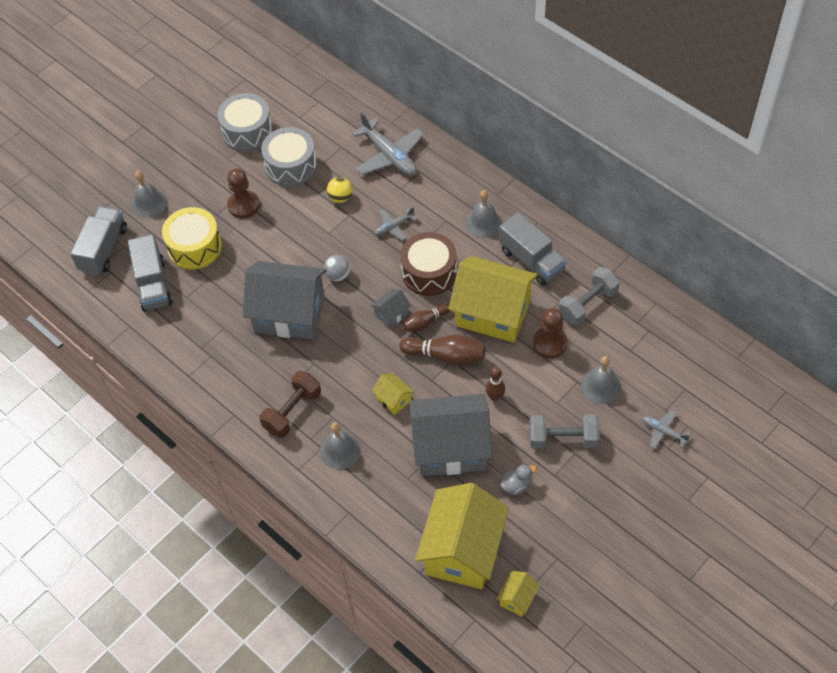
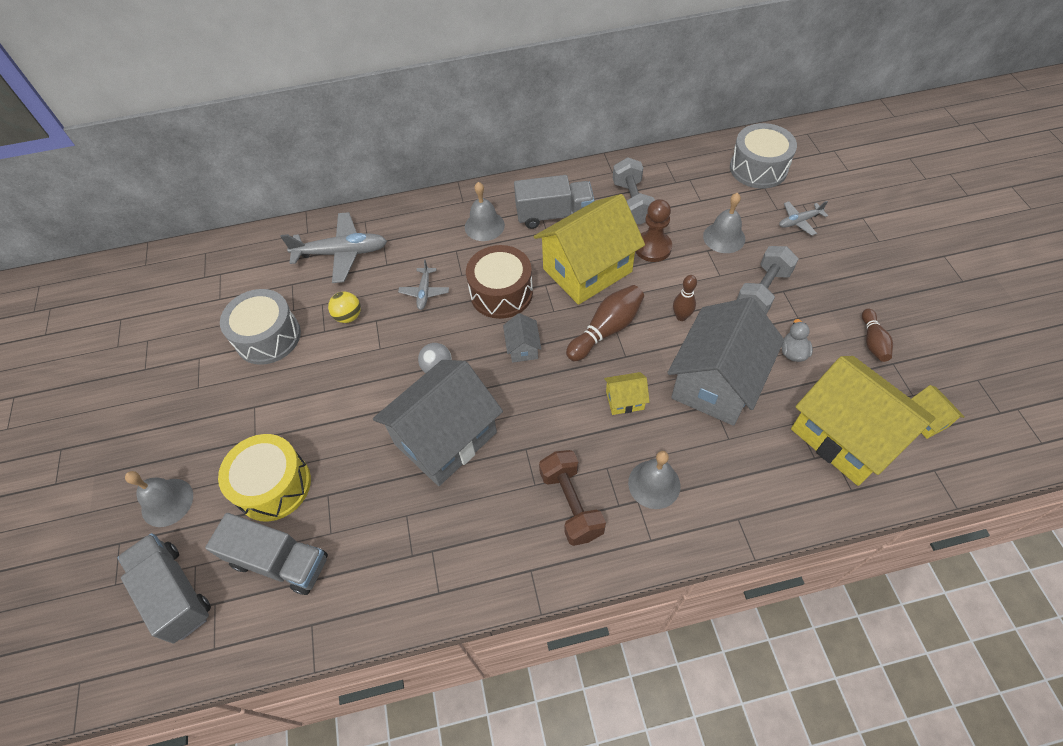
camera: 55 degrees left, 0 degrees up
(243, 205) = (270, 406): brown pawn -> none
(247, 131) = (185, 352): grey drum -> grey drum (758, 168)
(425, 322) = (555, 325): brown bowling pin -> brown bowling pin (872, 341)

